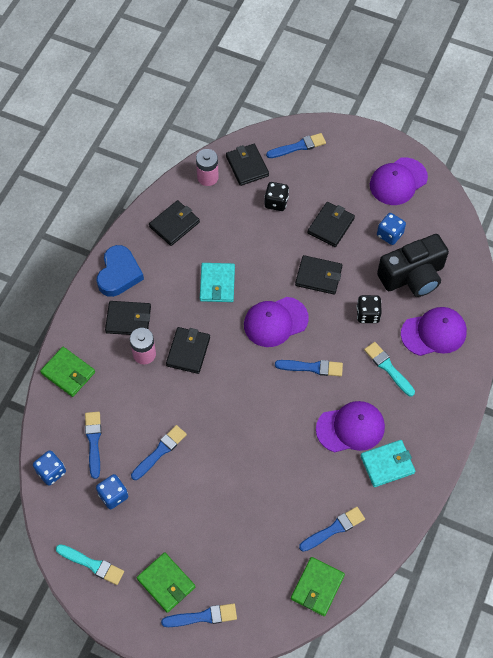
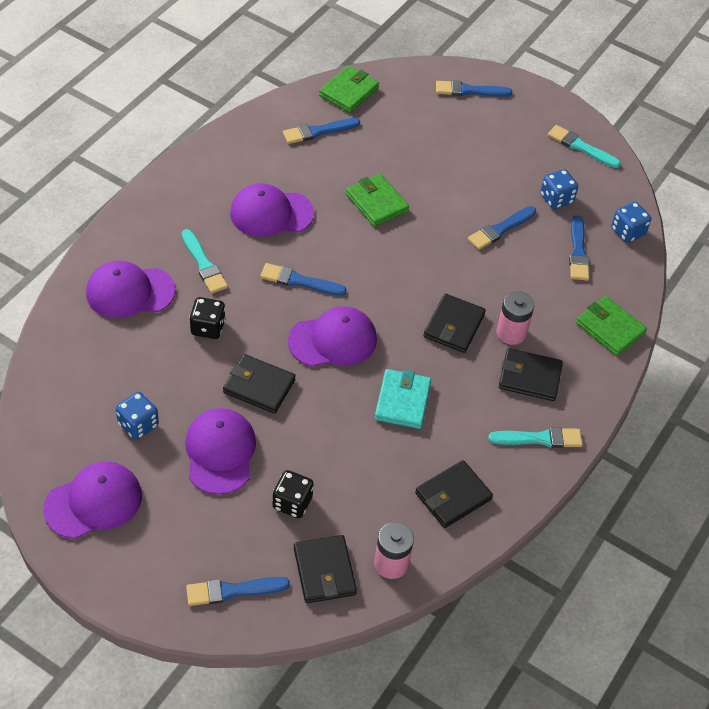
camera: 175 degrees left, 10 degrees down
(119, 274) = (539, 439): blue heart -> turquoise brush
(166, 583) = (504, 120): green wallet -> green wallet (376, 203)
(331, 226) = (220, 452): black wallet -> purple cap
(387, 464) = (240, 174): turquoise wallet -> none
(413, 276) = (128, 363): black camera -> none

